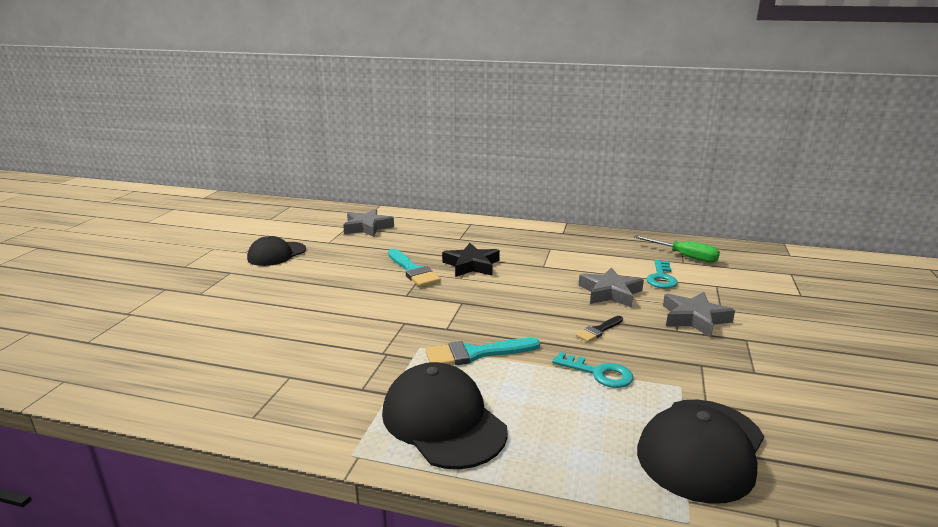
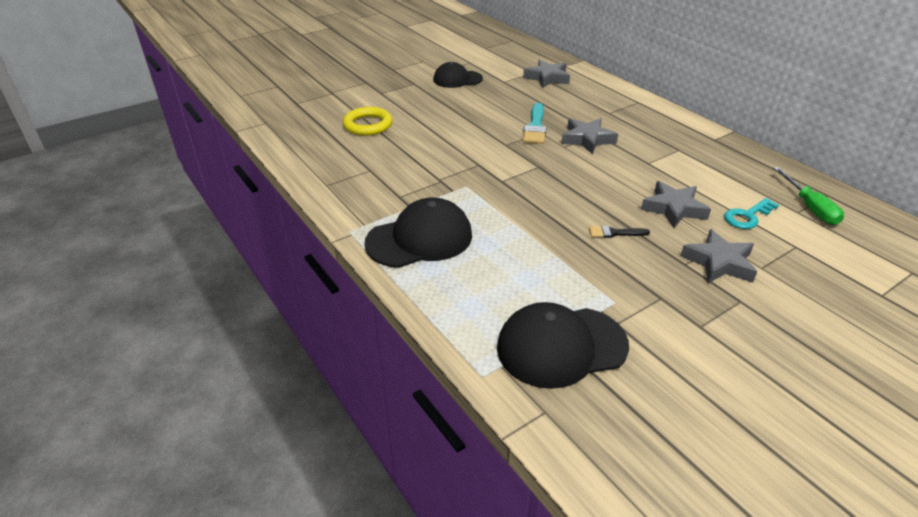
camera: 40 degrees right, 15 degrees up
(225, 331) = (368, 125): none -> yellow ring
(443, 421) = (420, 239): black cap -> black cap turned 60 degrees clockwise
(471, 265) = (587, 139): black star -> grey star
(475, 354) = (497, 207): turquoise brush -> none
(599, 373) = (565, 262): turquoise key -> none

